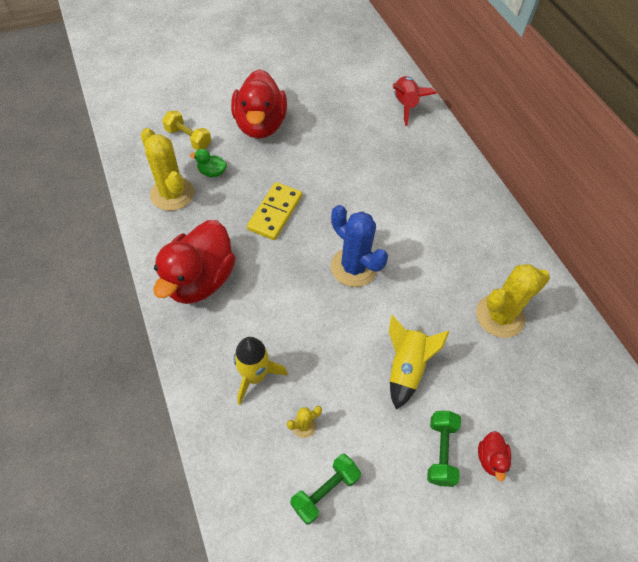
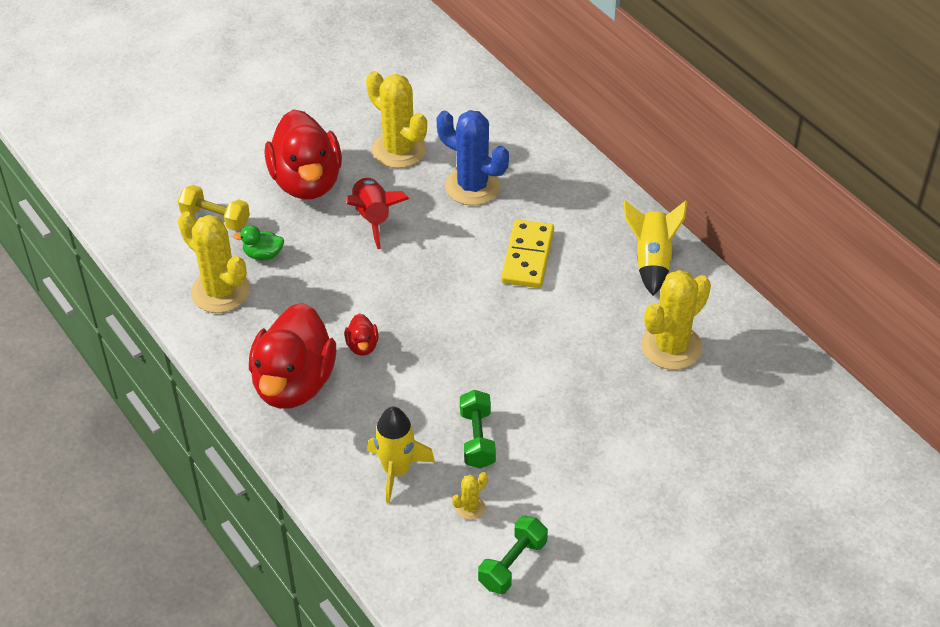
camera: 10 degrees left, 10 degrees down
(275, 212) = (362, 287): yellow domino -> yellow domino (527, 256)
(331, 115) = (399, 150): none -> yellow cactus
(354, 267) = (481, 330): blue cactus -> blue cactus (472, 186)
(405, 105) = (494, 117): red rocket -> red rocket (373, 218)
(406, 367) = (572, 425): yellow rocket -> yellow rocket (652, 260)
(440, 451) = (632, 499): green dumbbell -> green dumbbell (477, 439)
(490, 458) = (689, 494): red duck -> red duck (362, 346)

